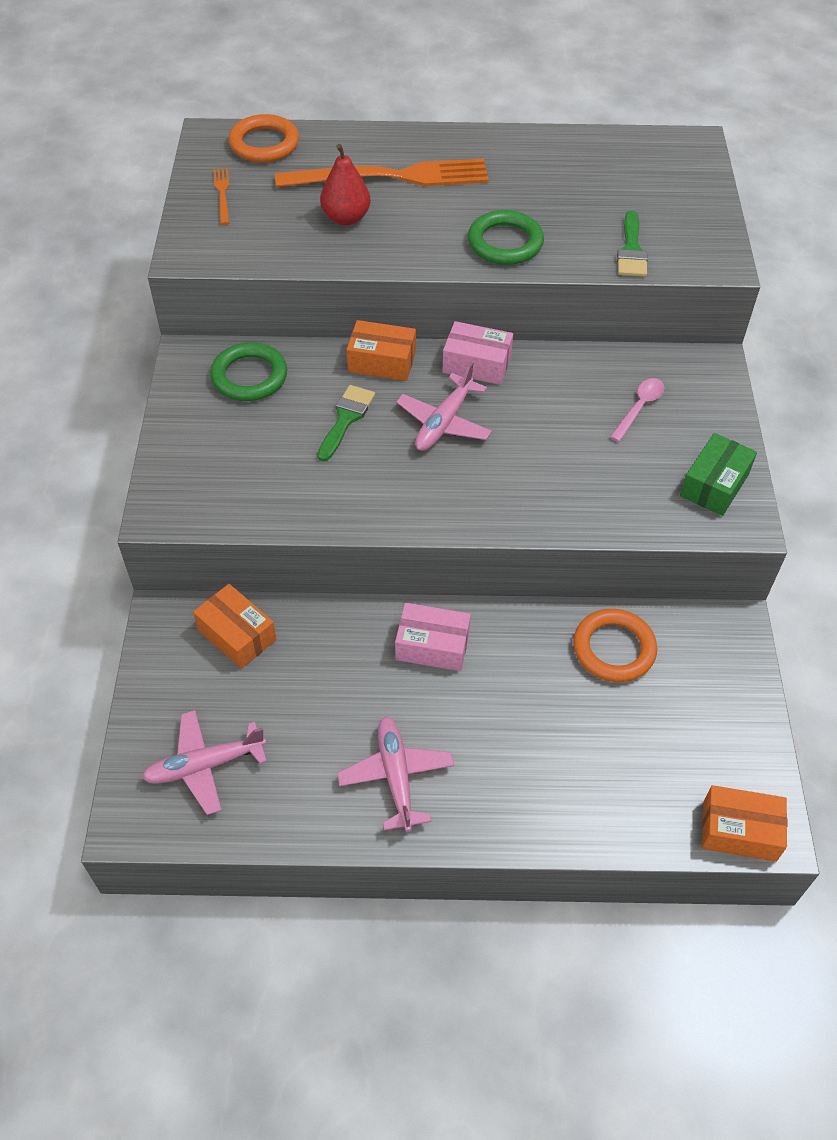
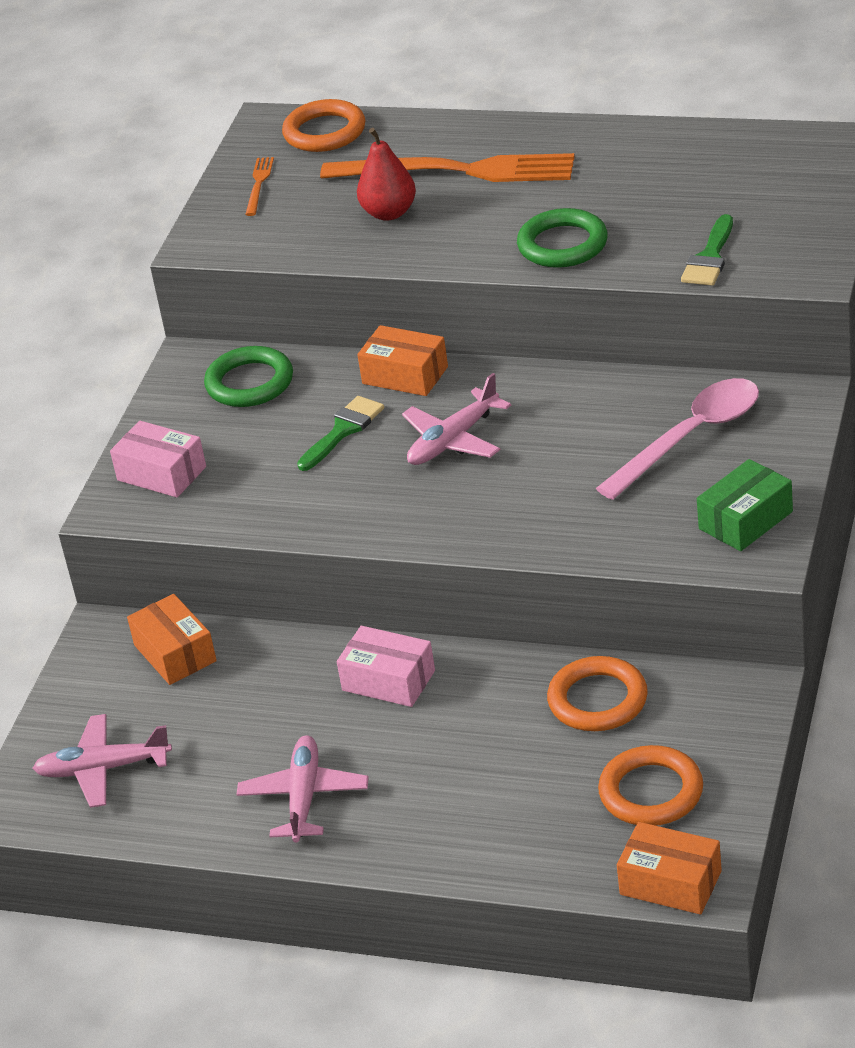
camera: 20 degrees right, 15 degrees down
(476, 364) = (515, 383): pink box -> pink box (161, 473)
(639, 408) = (690, 437): pink spoon -> pink spoon, size x1.88
(690, 738) = (651, 792): none -> orange ring

